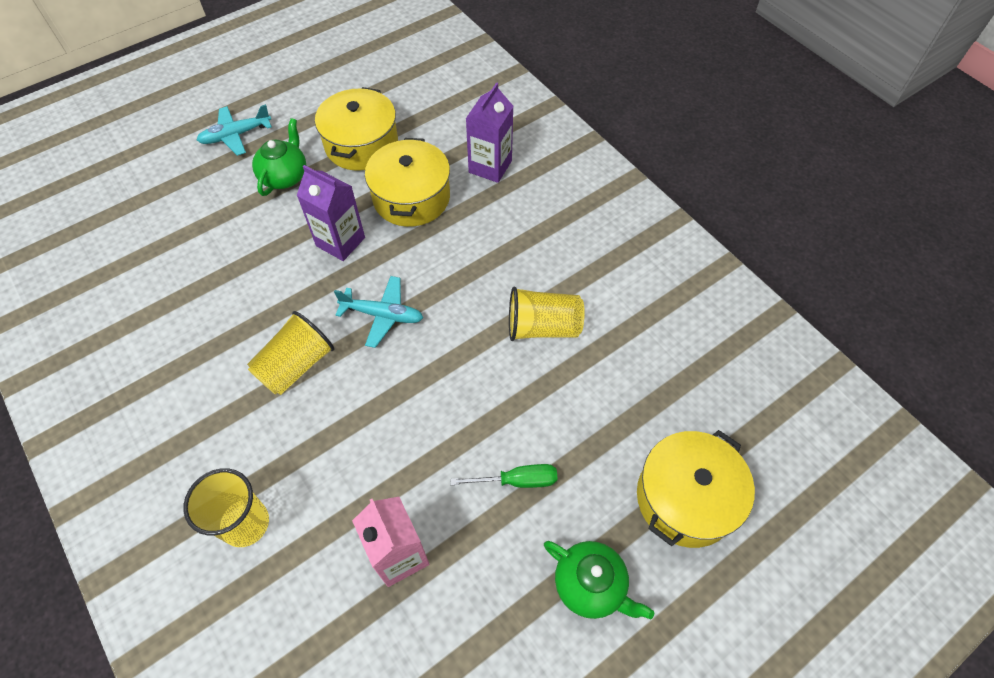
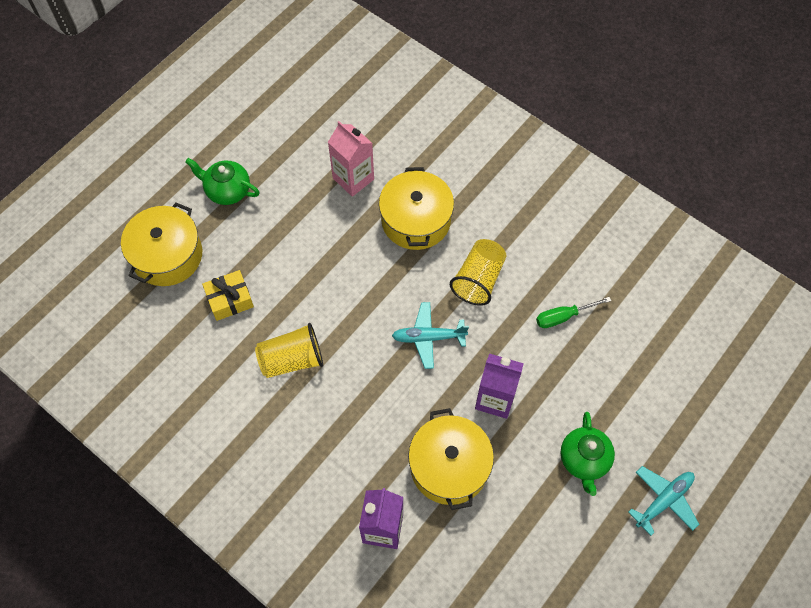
camera: 165 degrees right, 5 degrees up
(245, 523) = (459, 173): yellow cup -> none
(361, 144) = (527, 523): yellow pot -> yellow pot (416, 220)
(517, 480) = (287, 239): green screwdriver -> green screwdriver (563, 317)
(606, 415) = (230, 300): none -> yellow gift

